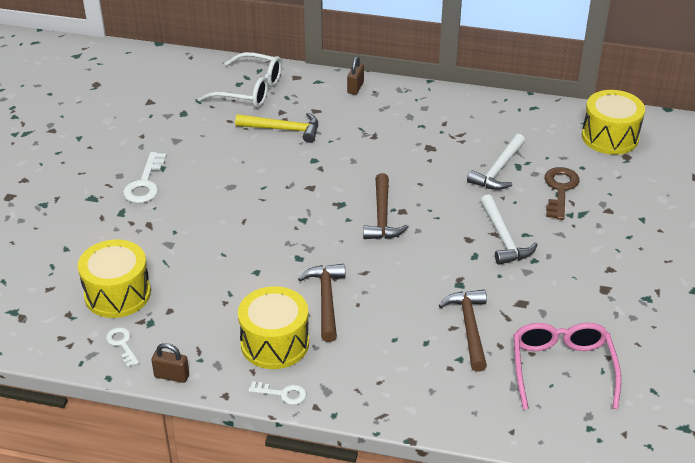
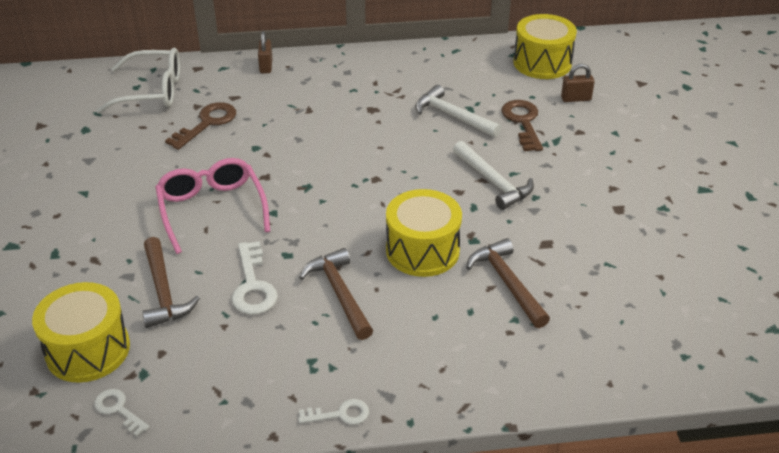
camera: 20 degrees left, 0 degrees up
(145, 183) = (71, 215): white key -> white key (253, 286)
(172, 376) = (197, 431): brown padlock -> brown padlock (576, 99)
(274, 343) = (303, 357): yellow drum -> yellow drum (422, 250)
(283, 129) = (207, 123): yellow hammer -> brown key
(382, 216) = (357, 189): brown hammer -> brown hammer (163, 291)
(498, 170) = (453, 116): white hammer -> white hammer turned 120 degrees clockwise
(562, 368) = (623, 301): pink glasses -> pink glasses (212, 209)

